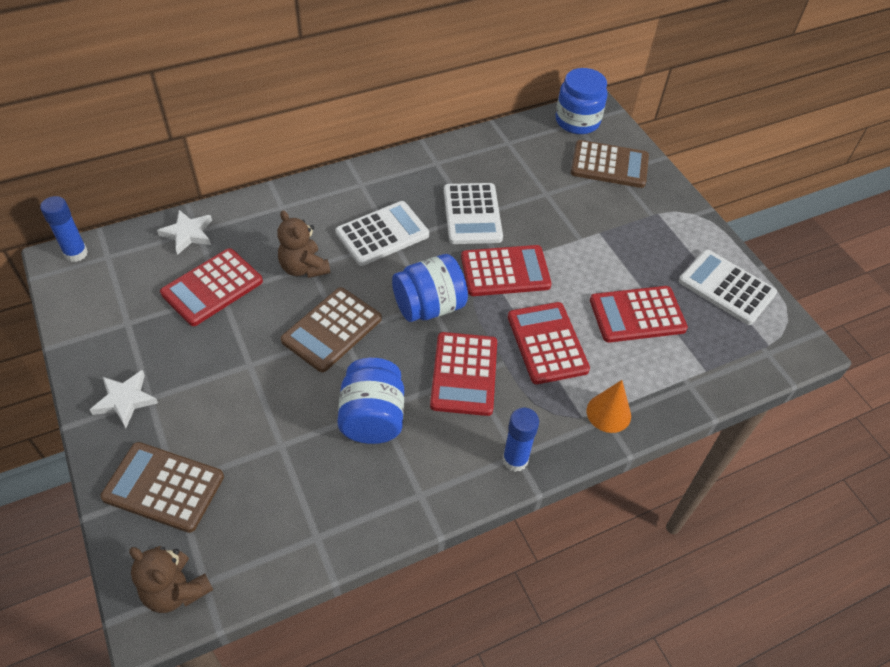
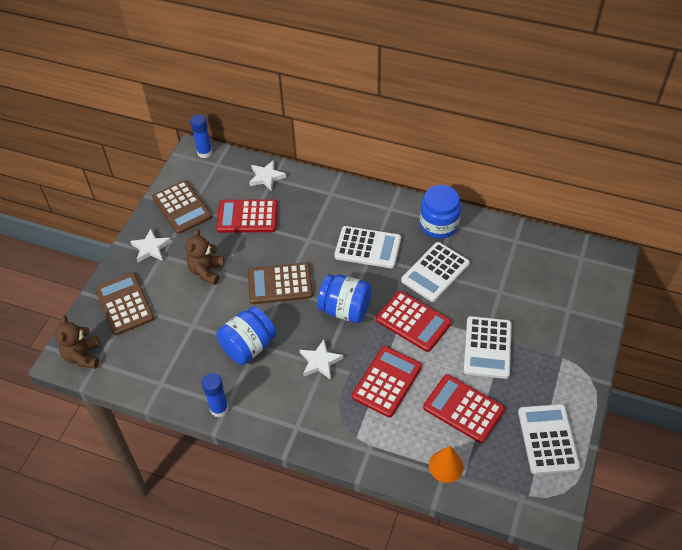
camera: 50 degrees right, 0 degrees up
(304, 268) = (303, 238): brown teddy bear -> brown teddy bear (206, 271)
(464, 374) = (320, 362): red calculator -> white star
(515, 460) = (293, 428): blue glue stick -> blue glue stick (219, 409)
(577, 121) = (585, 257): blue jar -> blue jar (438, 225)
(593, 248) = (487, 347): none -> white calculator
(608, 413) = (374, 448): orange cone -> orange cone (446, 466)
(609, 165) = (569, 302): brown calculator -> brown calculator (182, 207)

